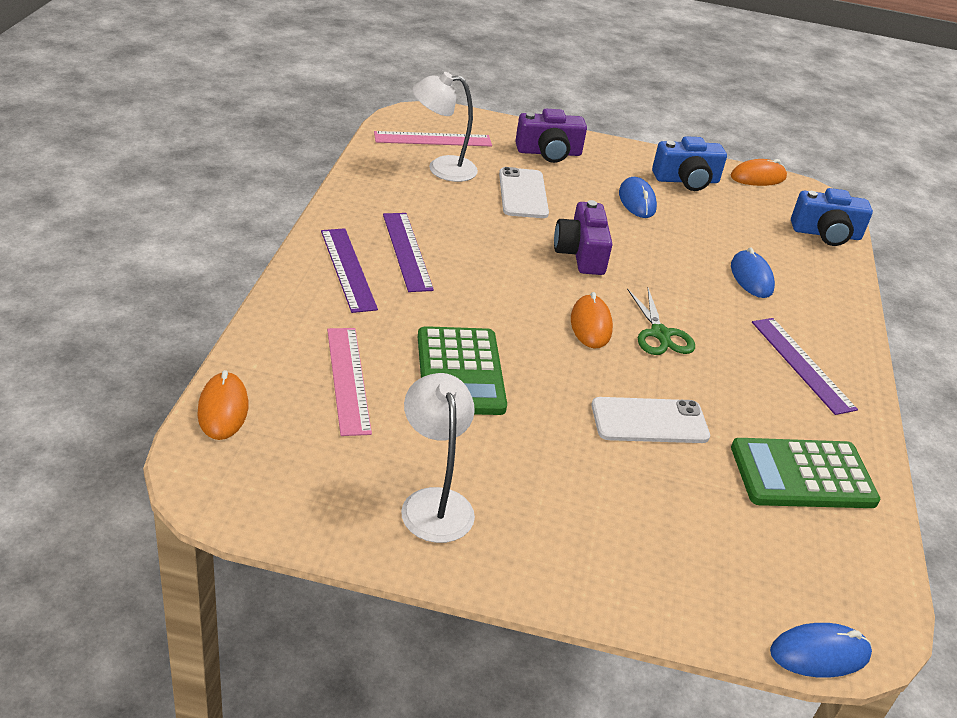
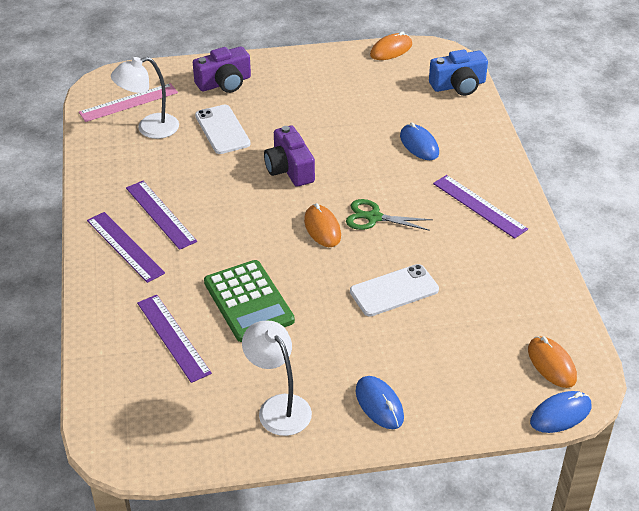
camera: 15 degrees left, 5 degrees up
(223, 409) = (98, 394): orange mouse -> orange mouse (551, 364)
(348, 379) = (173, 337): pink ruler -> purple ruler
(637, 201) = (310, 105): blue mouse -> blue mouse (379, 404)
(660, 334) = (374, 217): green scissors -> green scissors turned 135 degrees clockwise
(686, 180) = (339, 72): blue camera -> none
(802, 475) = (508, 293): green calculator -> none

